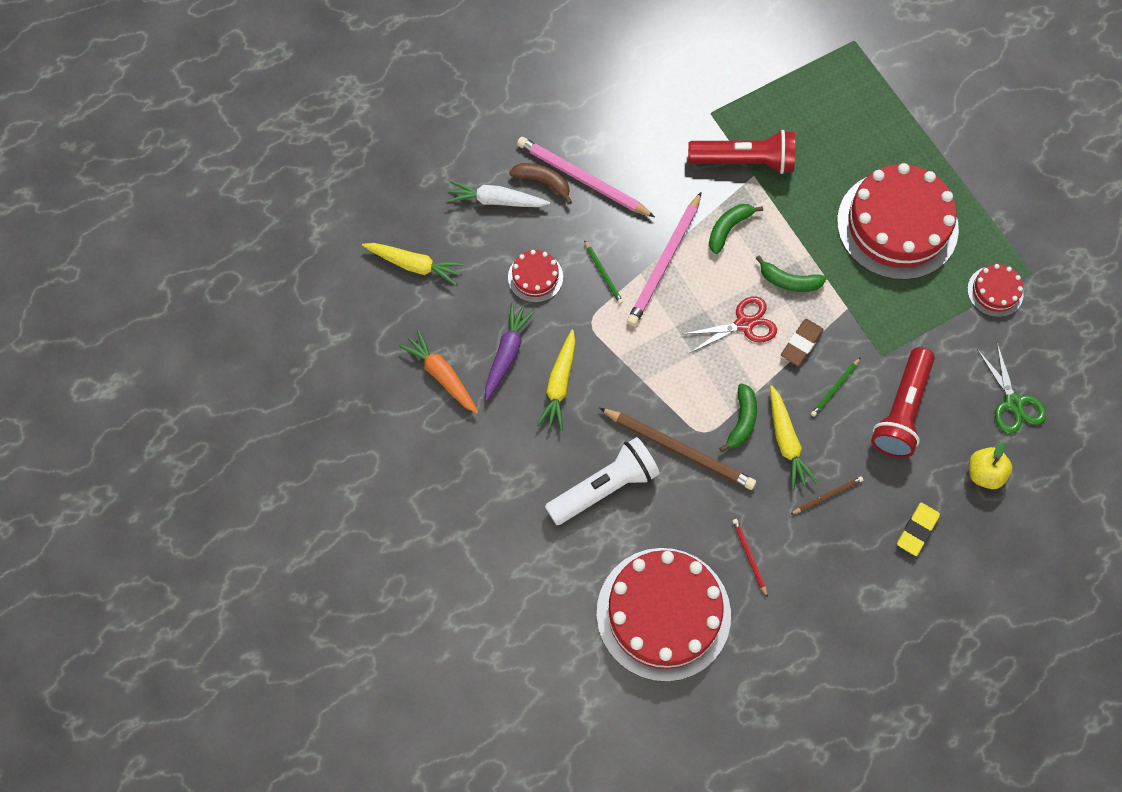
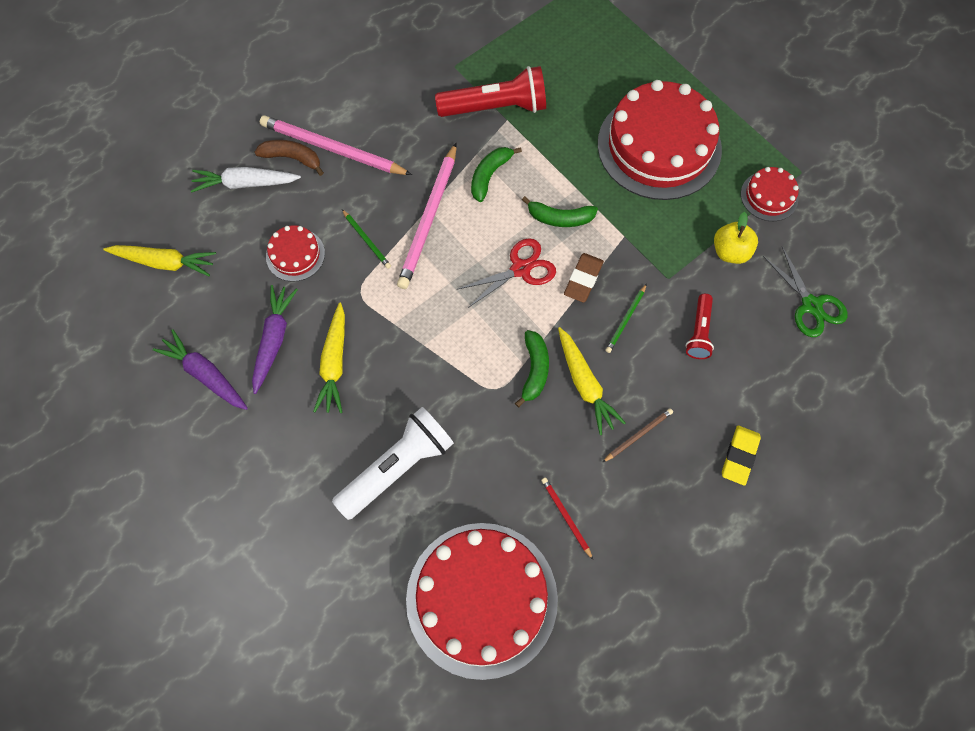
camera: 10 degrees left, 0 degrees up
(442, 375) = (205, 374): orange carrot -> purple carrot
(679, 449) = (472, 412): brown pencil -> none
(901, 411) = (699, 332): red flashlight -> red flashlight, size x0.55
(984, 473) = (797, 383): yellow apple -> yellow apple (730, 252)

